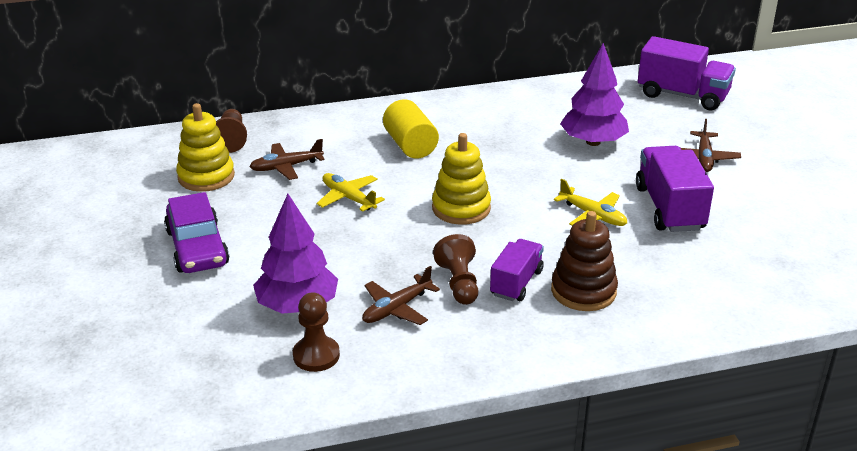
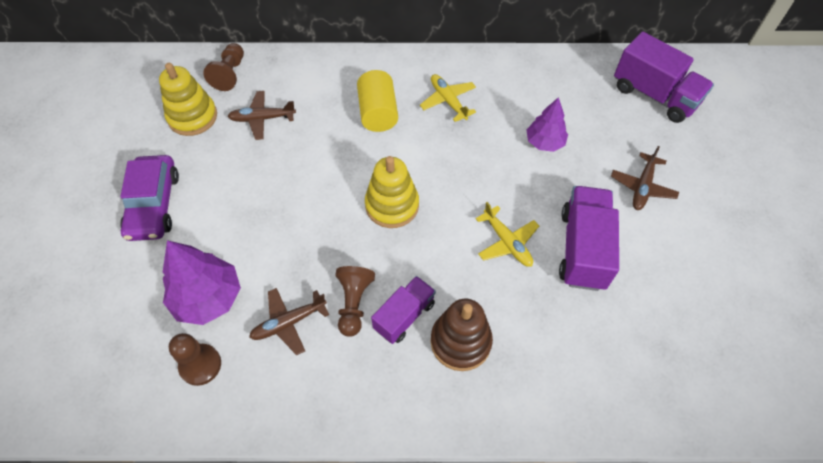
camera: 15 degrees right, 25 degrees up
(348, 198) = (300, 170): yellow plane -> yellow plane (448, 101)
(593, 142) = (544, 142): purple tree -> purple tree, size x0.64

